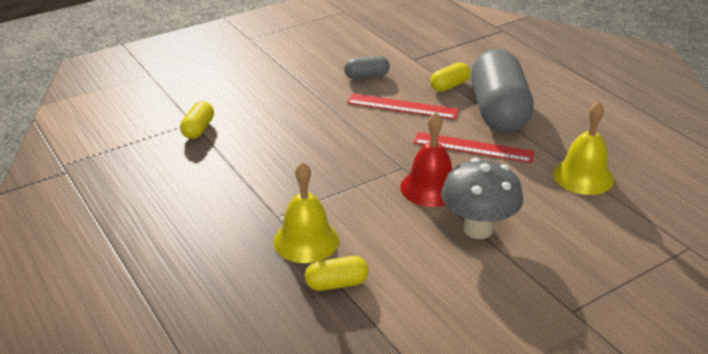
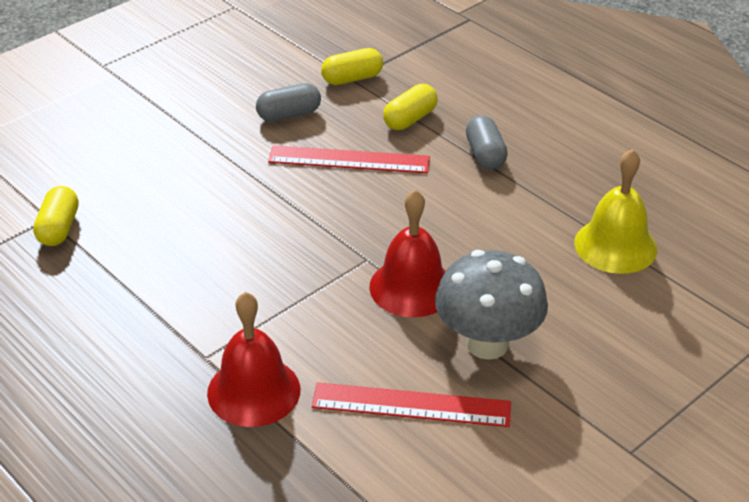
camera: 10 degrees left, 5 degrees up
(306, 240) = (254, 391): yellow bell -> red bell
(336, 284) = (310, 453): yellow capsule -> yellow capsule (352, 78)
(473, 147) = (460, 216): red ruler -> red ruler (411, 405)
(498, 112) = (485, 155): grey capsule -> grey capsule, size x0.44

